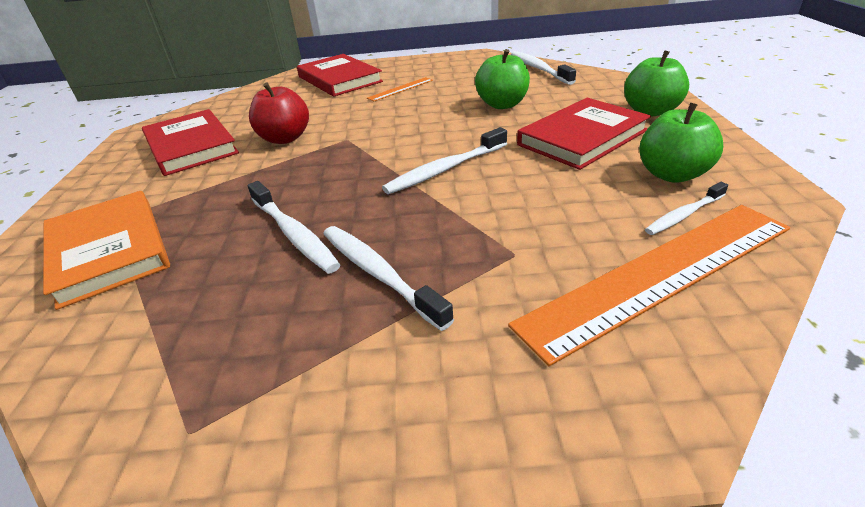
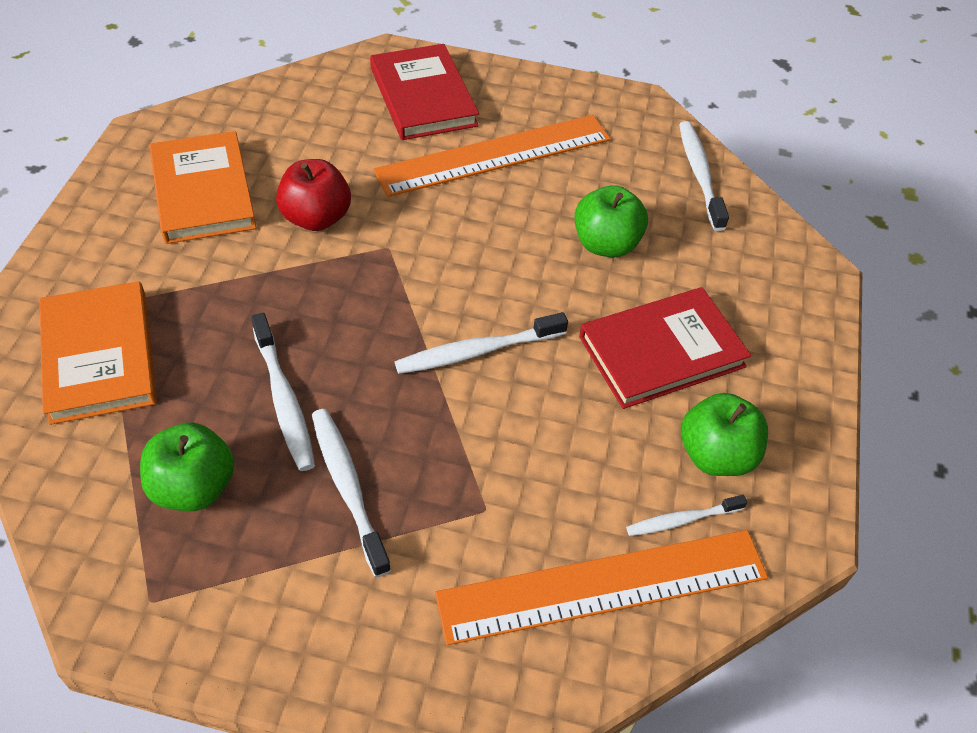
camera: 10 degrees right, 15 degrees up
(191, 146) = (203, 192): red book -> orange book
(400, 89) = (494, 155): orange ruler -> orange ruler, size x2.30
(650, 111) = (777, 330): green apple -> green apple (193, 487)

